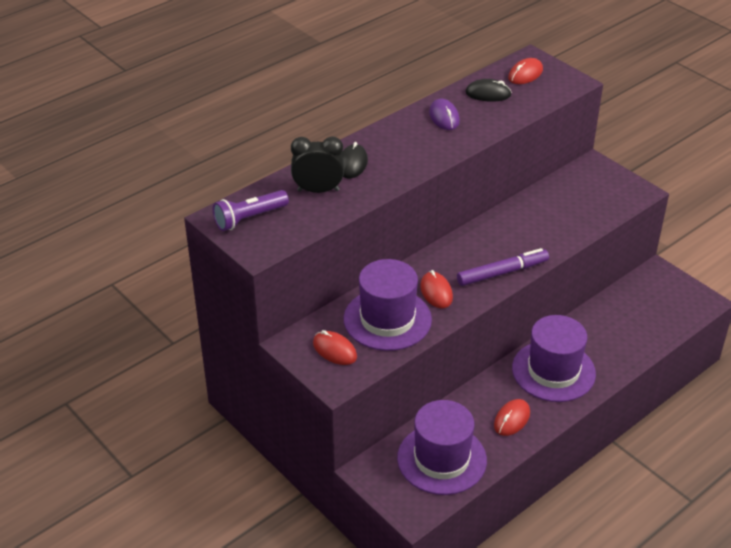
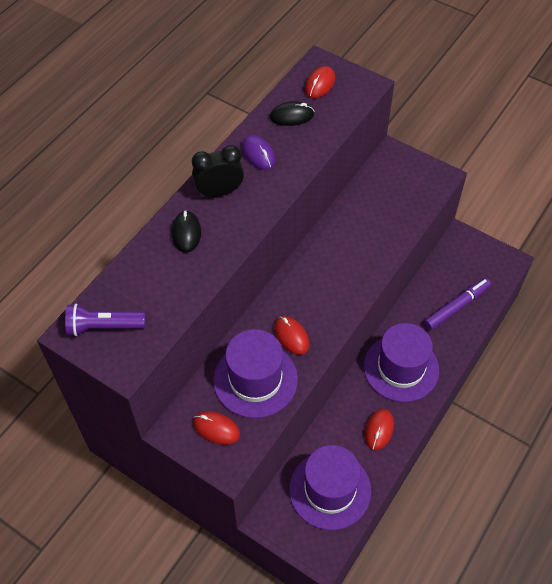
camera: 15 degrees left, 15 degrees up
(249, 218) = (104, 326): purple flashlight -> purple flashlight turned 45 degrees clockwise
(318, 190) = (162, 274): black clock -> black clock (219, 192)
(502, 273) = (345, 299): purple marker -> purple marker (456, 307)

